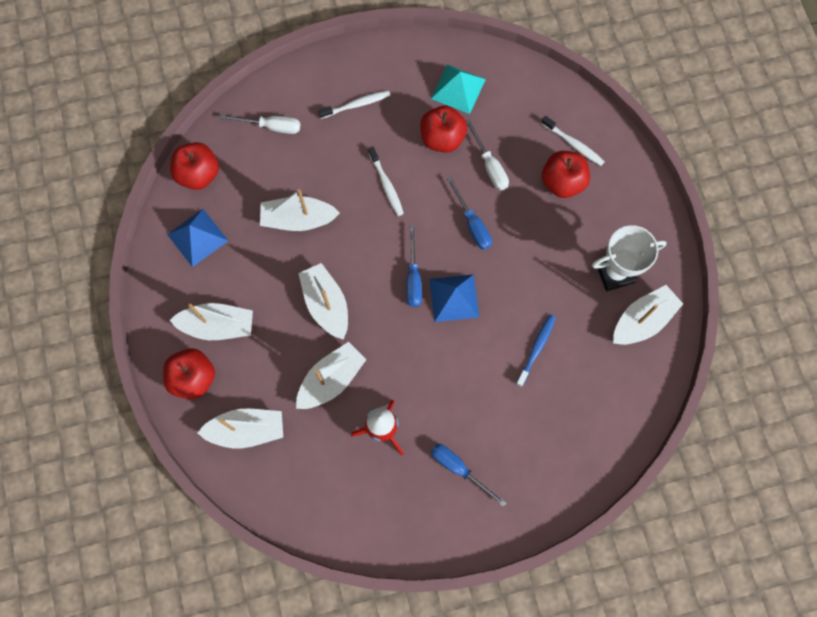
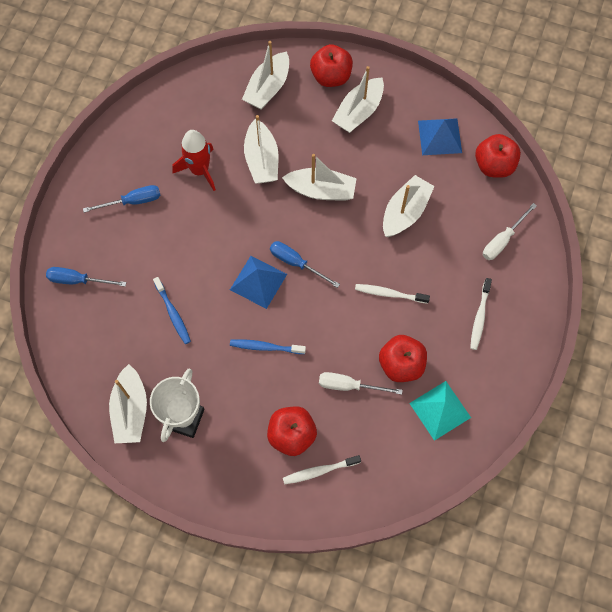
camera: 125 degrees right, 5 degrees down
(472, 224) = (308, 336): blue screwdriver -> blue screwdriver (78, 280)
(507, 251) = (265, 347): none -> blue toothbrush

